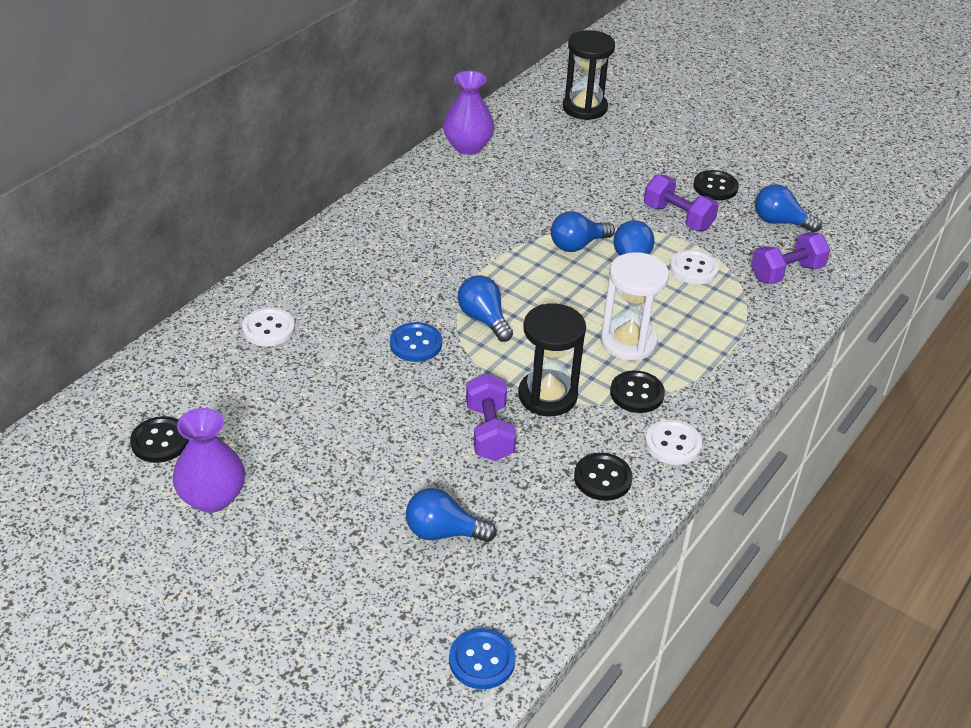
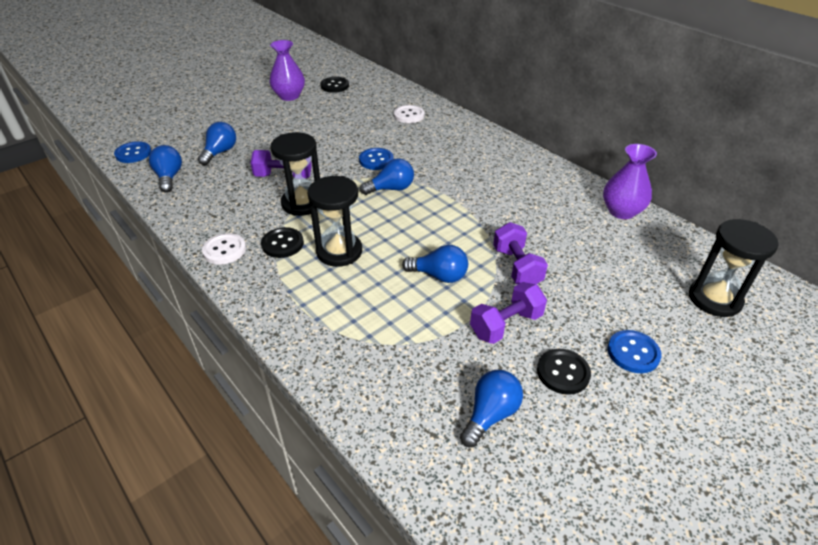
camera: 105 degrees right, 0 degrees up
(577, 245) = (470, 248): blue light bulb -> blue light bulb (169, 177)
(602, 478) = (217, 213): black button -> none
(628, 342) = (339, 251): white hourglass -> black hourglass
(673, 152) = (633, 353): none -> blue button
(693, 269) = (421, 315): white button -> none
(786, 273) = (398, 388): purple dumbbell -> purple dumbbell (517, 267)

